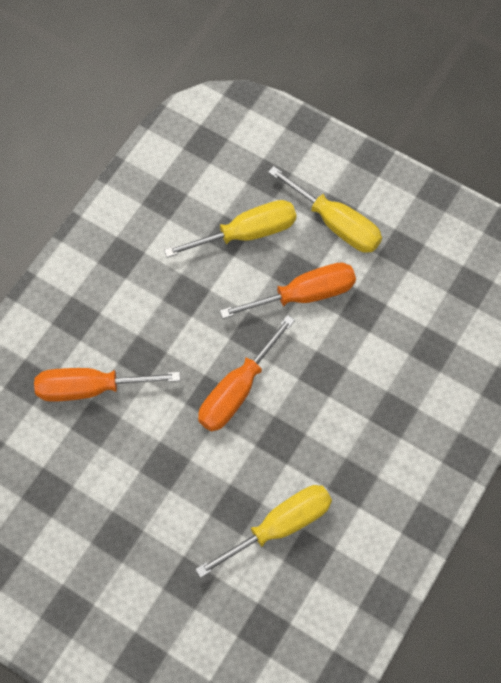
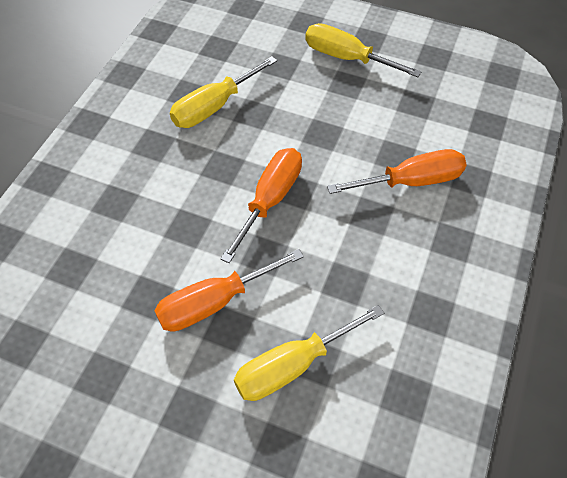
camera: 170 degrees right, 10 degrees down
(336, 224) = (184, 397): yellow screwdriver -> yellow screwdriver (346, 58)

